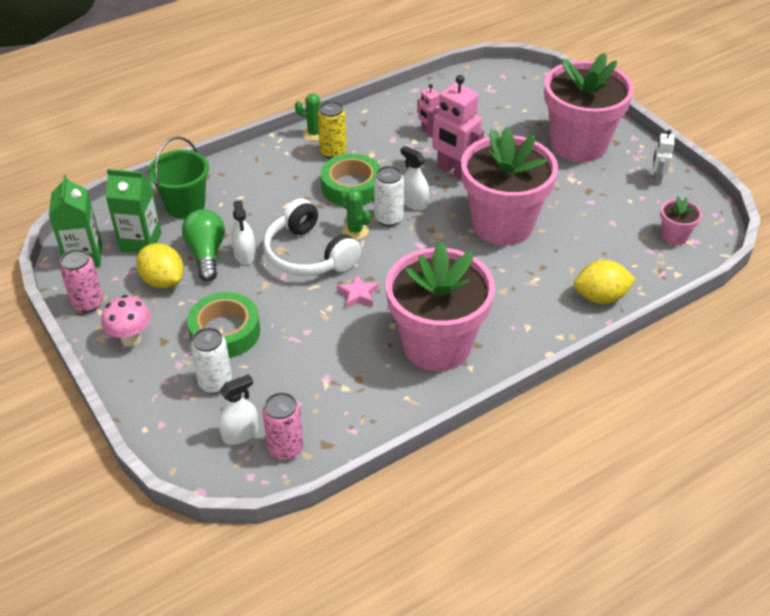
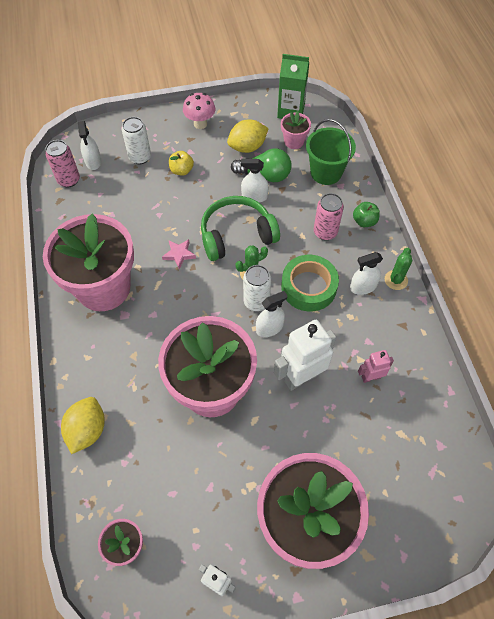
camera: 110 degrees right, 15 degrees up
(88, 303) = (243, 108): pink can -> pink can (325, 232)
(141, 242) = (294, 141): green carton -> pink flower pot
(225, 332) = (181, 170): green tape -> yellow apple
(248, 165) = (364, 221): none -> green apple
(309, 254) = (237, 235): white headphones -> green headphones
(333, 152) = (363, 287): yellow can -> white spray bottle
(453, 171) = (301, 377): pink robot -> white robot

